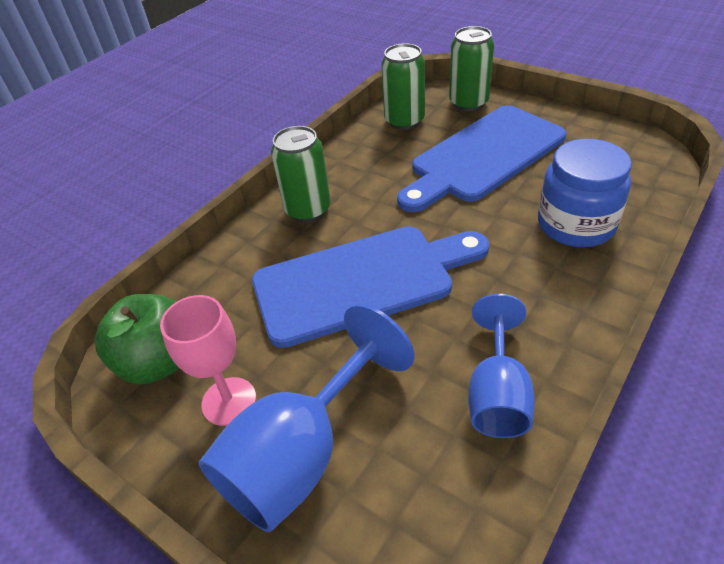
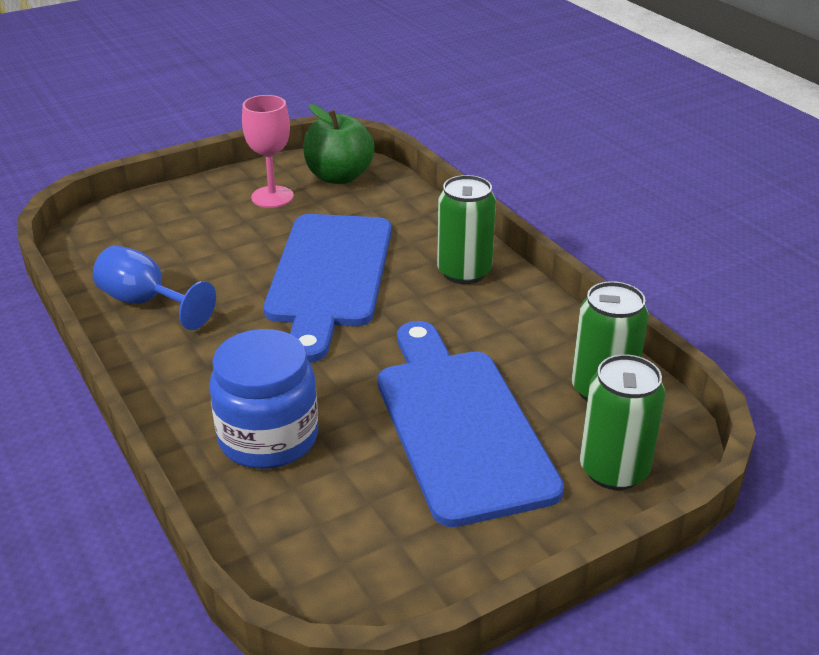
camera: 110 degrees right, 10 degrees down
(301, 454) = (199, 214): blue goblet -> none

